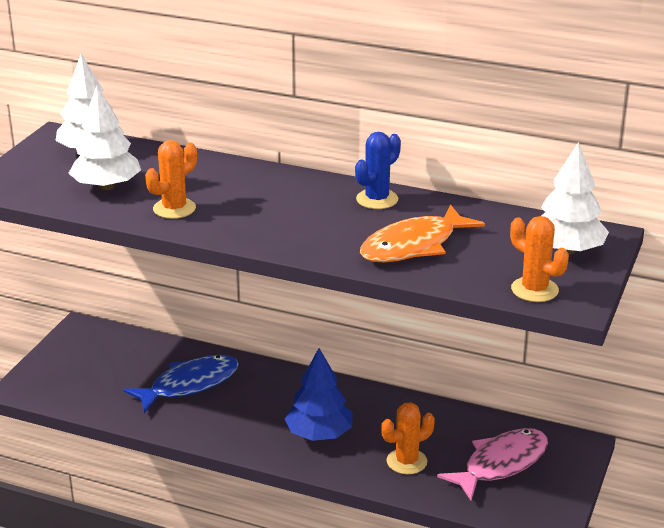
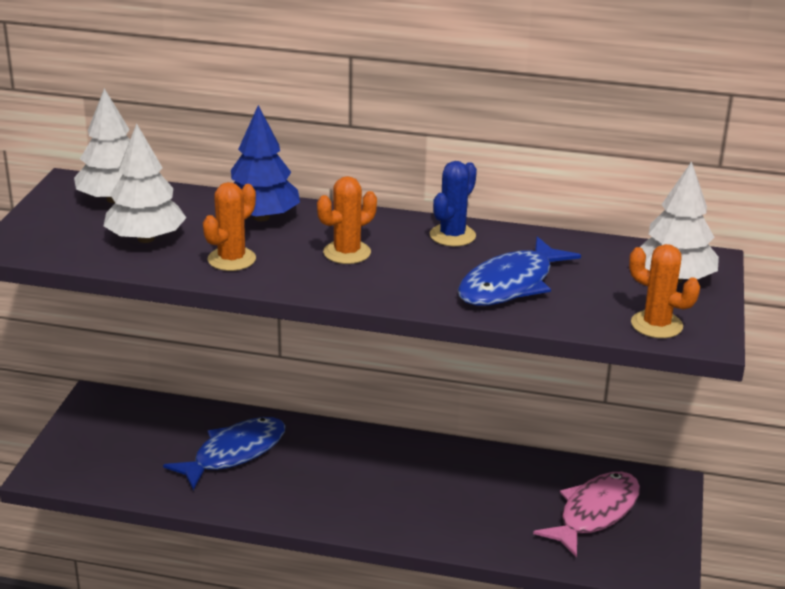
camera: 10 degrees left, 0 degrees up
(319, 434) = (392, 497): blue tree -> blue tree (261, 217)
(406, 461) = (494, 519): orange cactus -> orange cactus (347, 253)
(414, 246) = (510, 284): orange fish -> blue fish

